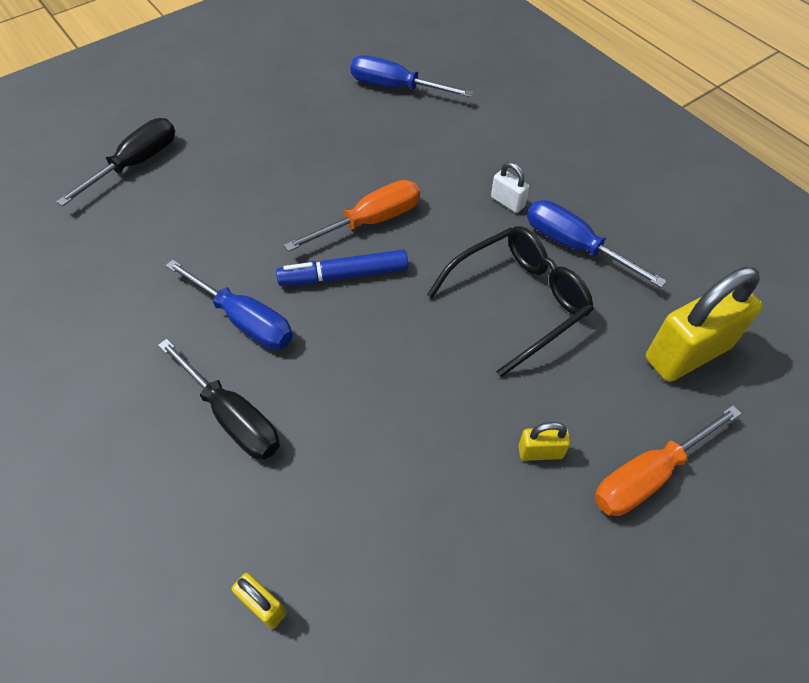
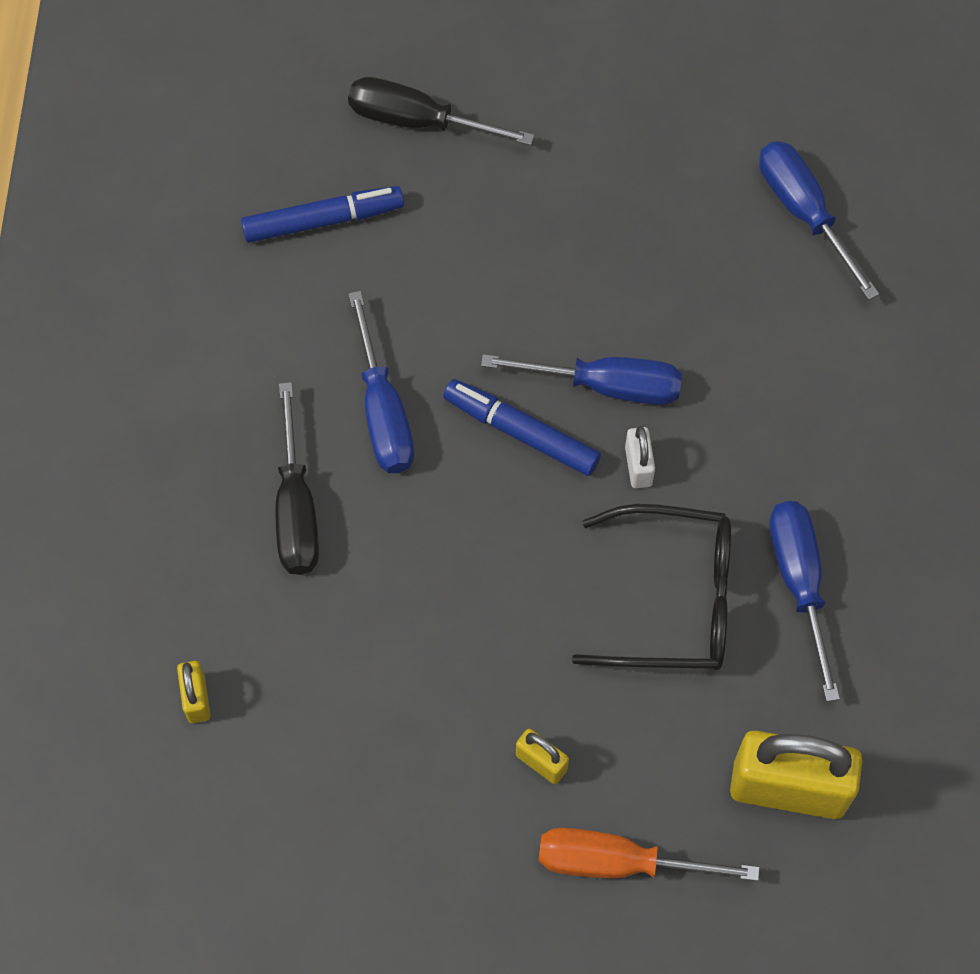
camera: 40 degrees right, 10 degrees up
(114, 244) = (323, 220): none -> blue marker
(136, 163) = (417, 121): black screwdriver -> black screwdriver turned 150 degrees counterclockwise
(371, 221) = (606, 385): orange screwdriver -> blue screwdriver
(507, 202) = (780, 473): white padlock -> white padlock (638, 466)

